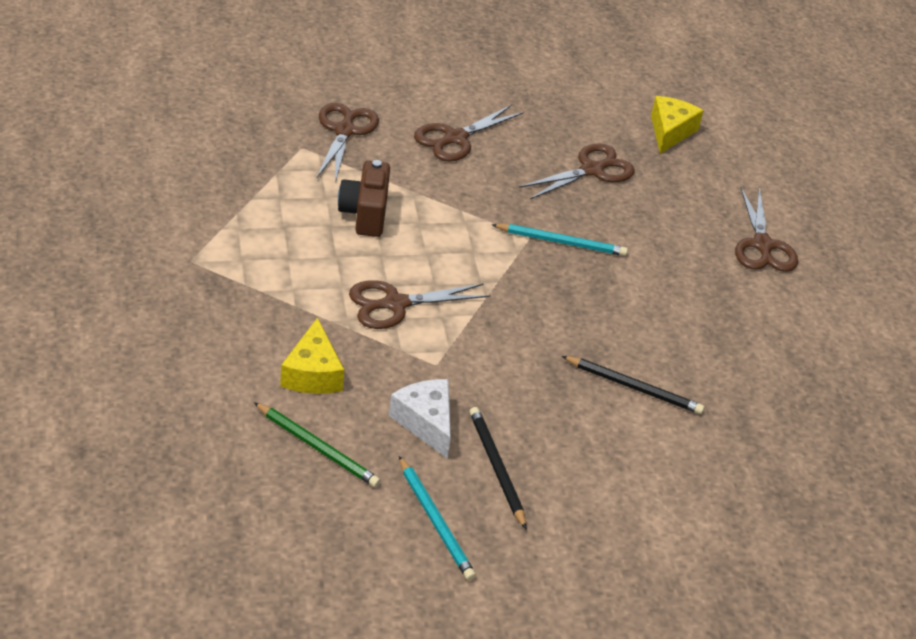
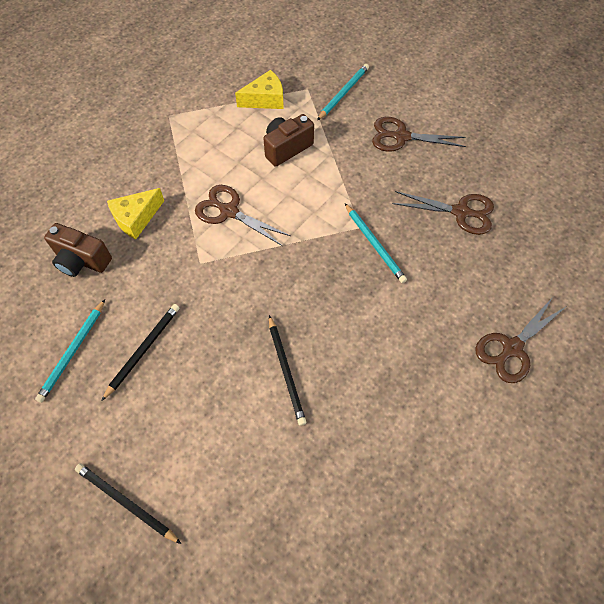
camera: 55 degrees right, 20 degrees up
(317, 447) = (82, 260): green pencil -> brown camera
(344, 131) = (343, 93): brown scissors -> turquoise pencil
(426, 422) = (147, 292): white cheese -> none
(658, 578) = (126, 502): none -> black pencil
(670, 132) = (555, 222): yellow cheese -> yellow cheese (265, 99)

